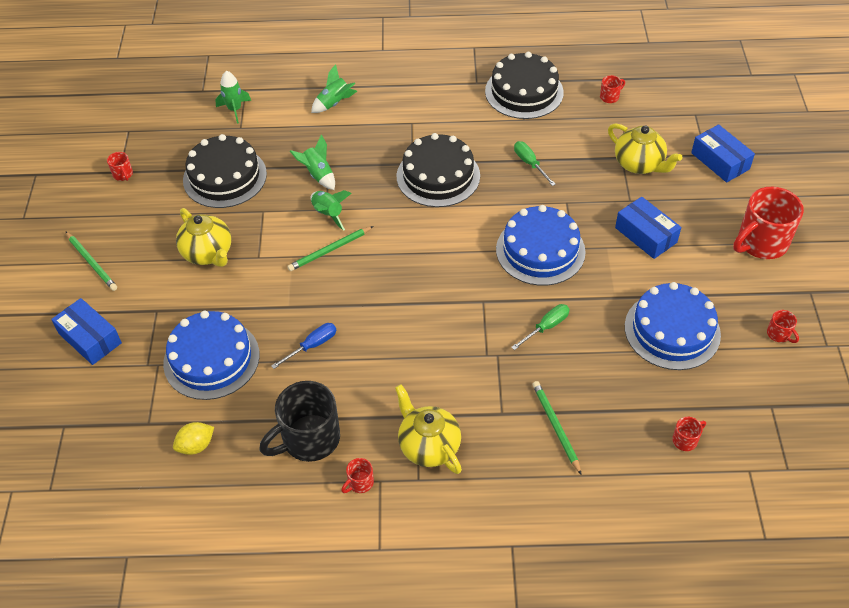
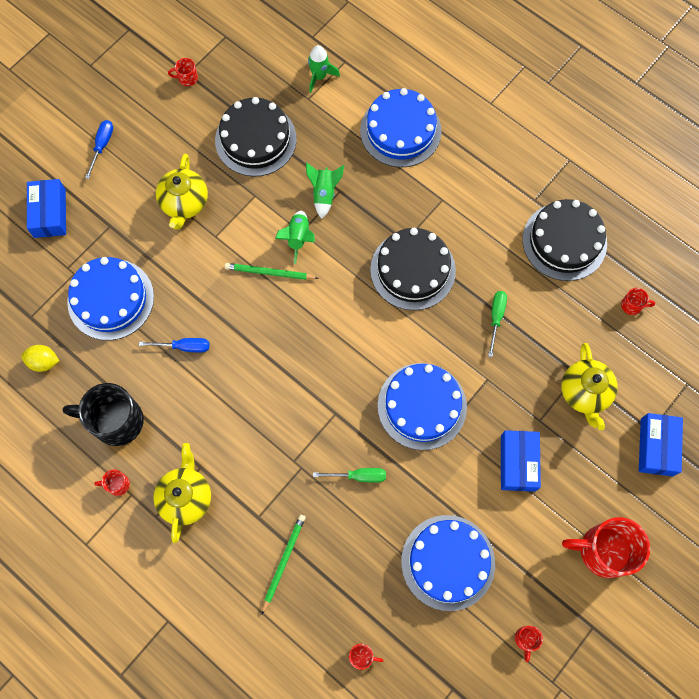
camera: 40 degrees right, 20 degrees up
(92, 263) = (102, 146): green pencil -> blue screwdriver
(123, 175) = (187, 78): red mug -> red mug turned 75 degrees clockwise
(334, 103) = (400, 131): green rocket -> blue cake

